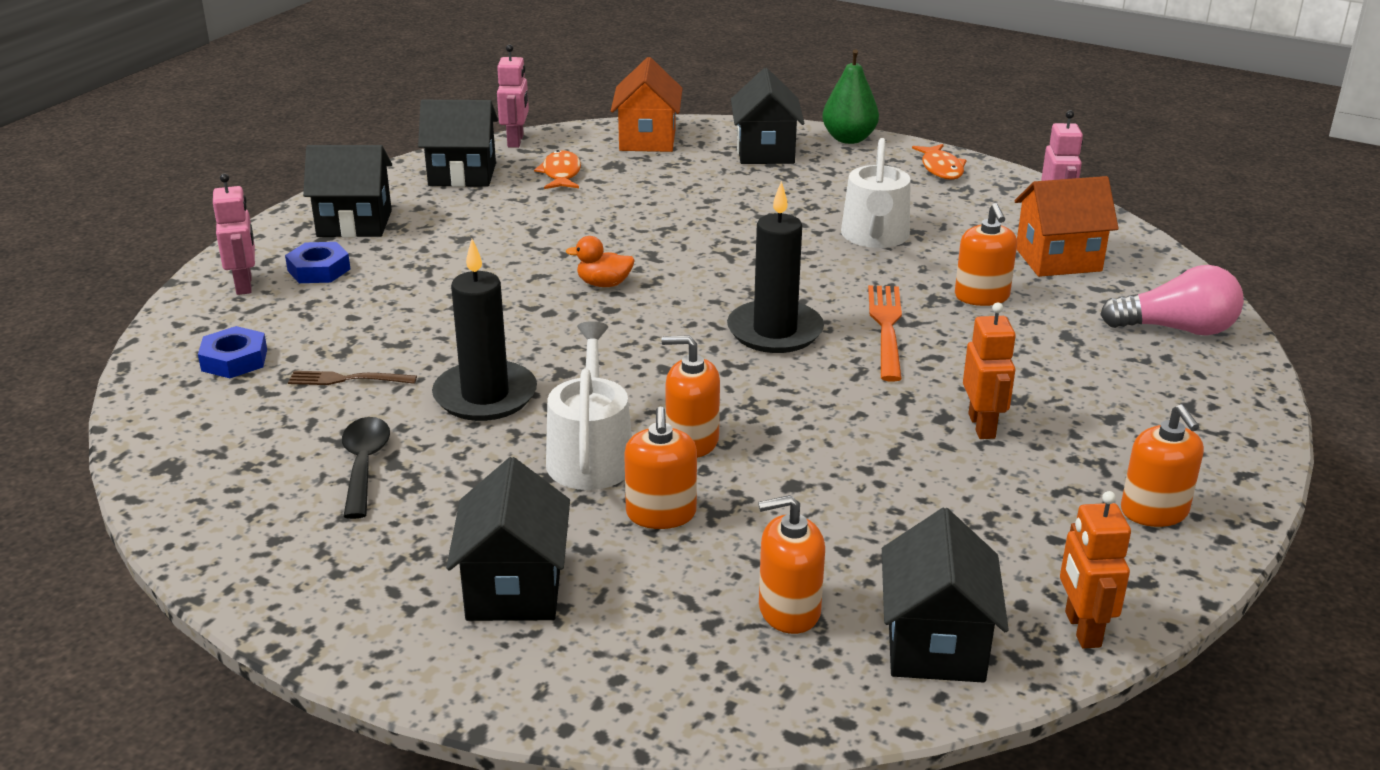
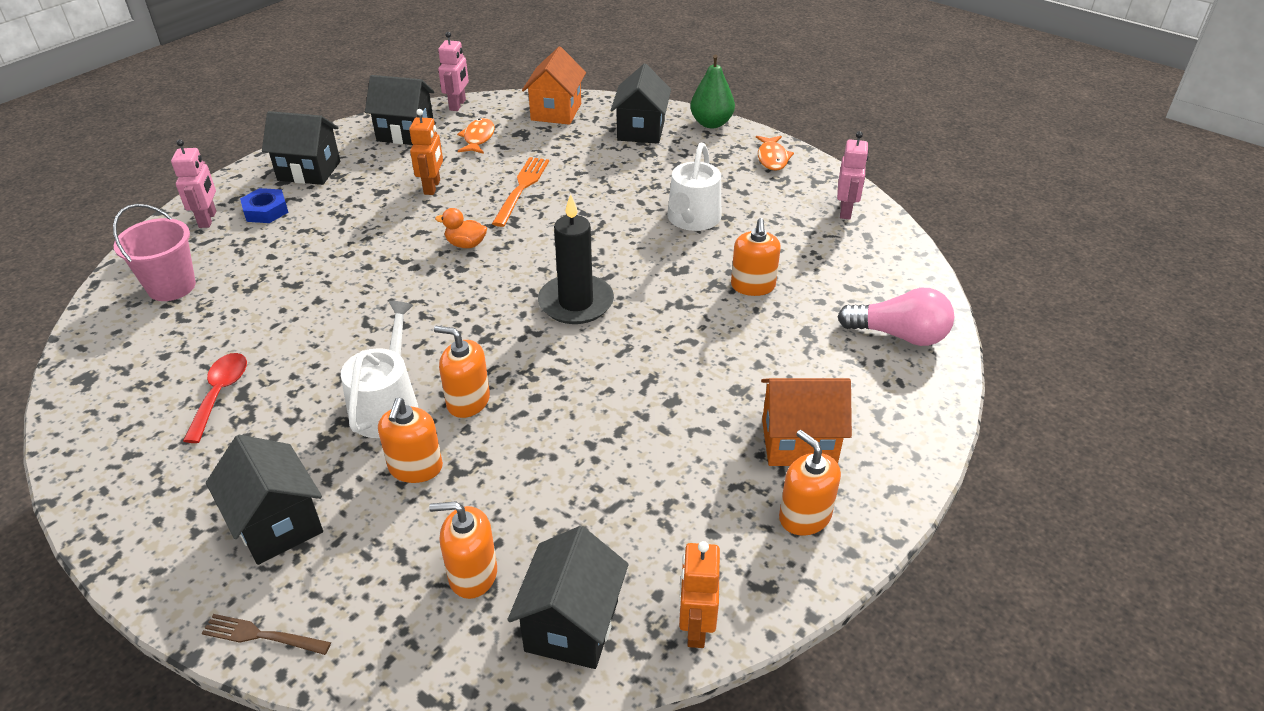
camera: 10 degrees right, 10 degrees up
(234, 360) = (171, 287): blue nut -> pink bucket
(346, 379) = (241, 313): brown fork -> brown fork (260, 635)
(364, 465) = (220, 393): black spoon -> red spoon
(485, 396) = (334, 340): black candle -> none
(514, 589) = (277, 524): black house -> black house turned 45 degrees counterclockwise
(886, 327) = (664, 308): orange fork -> orange fork (522, 188)
(982, 426) = (700, 413): orange robot -> orange robot (432, 187)
(1058, 260) = (830, 256): orange house -> orange house (798, 442)
(1154, 511) = (804, 516): orange soap dispenser -> orange soap dispenser turned 150 degrees clockwise

